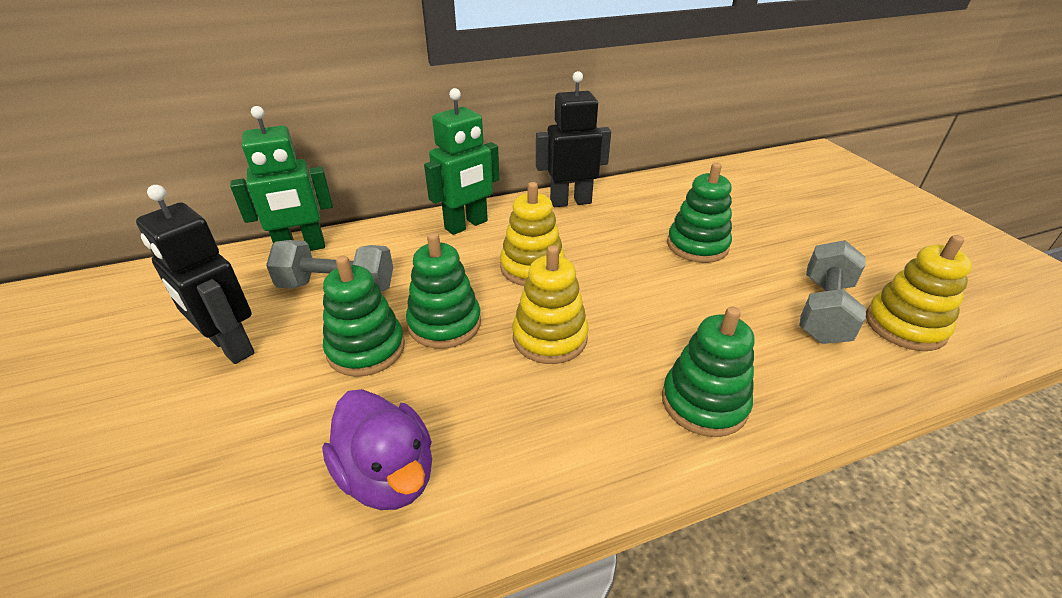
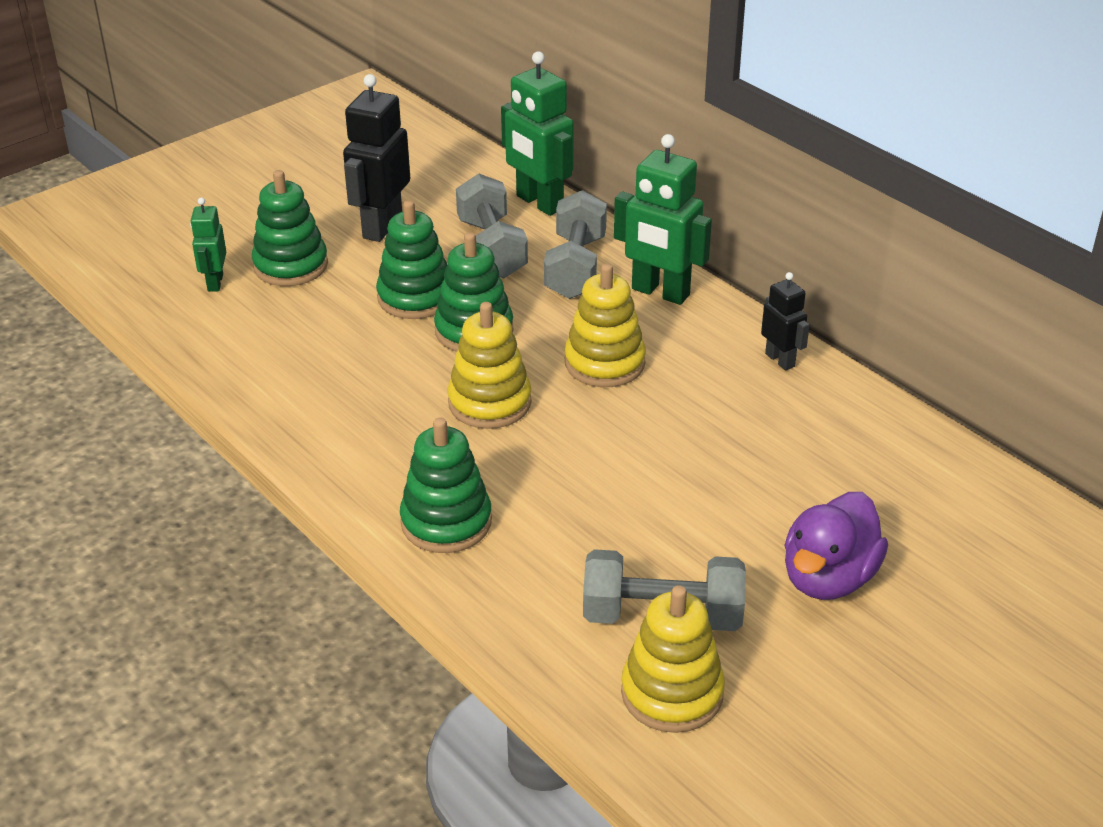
camera: 70 degrees right, 0 degrees up
(178, 524) = (215, 283): none -> green robot
(388, 475) = (287, 357): purple duck -> purple duck (828, 578)
(404, 252) = (575, 267): none -> grey dumbbell
(570, 202) = (780, 360): black robot -> black robot, size x0.56
(697, 245) = (746, 491): green stacking toy -> green stacking toy (290, 265)

